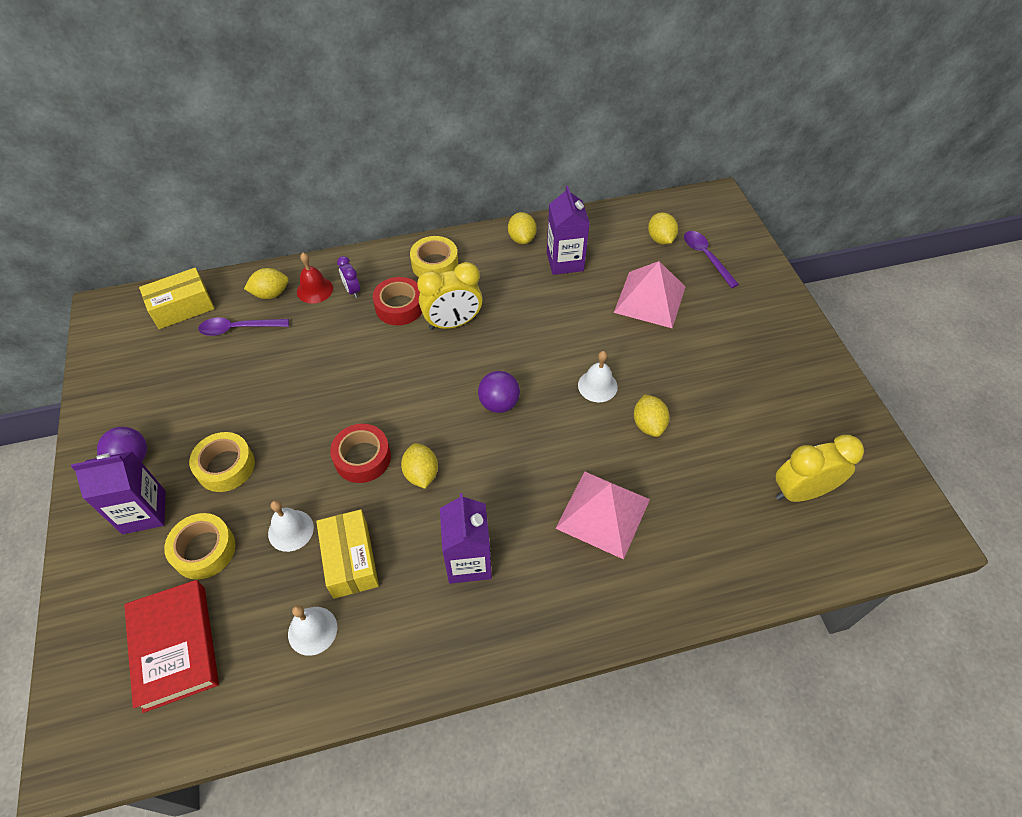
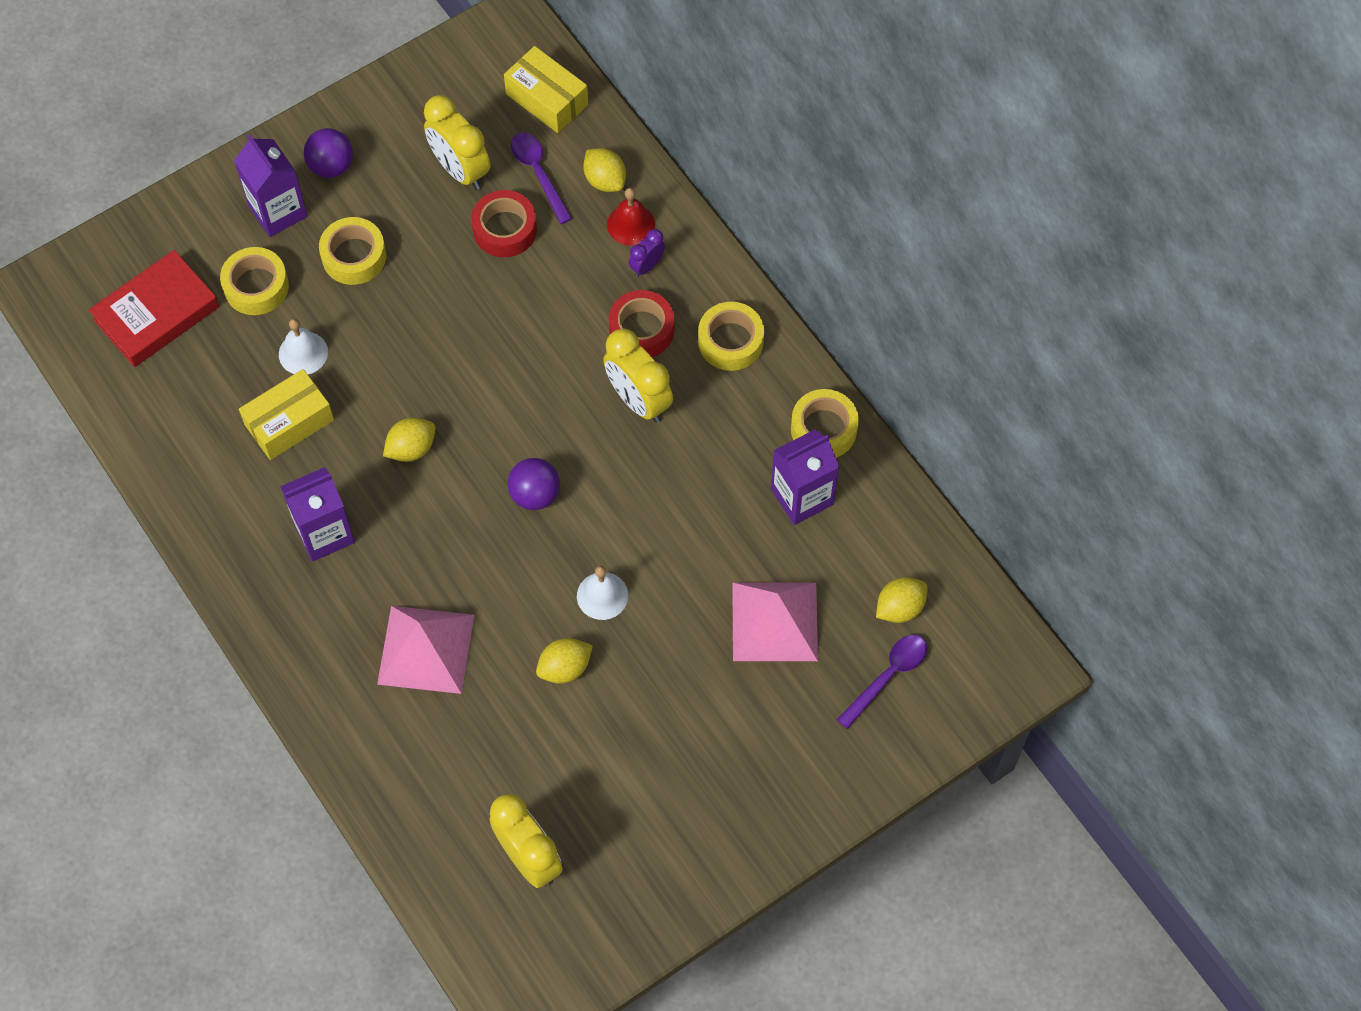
camera: 70 degrees right, 10 degrees up
(200, 374) = (460, 169): none -> yellow clock
(312, 630) = (208, 421): white bell -> none
(362, 458) = (411, 382): red tape -> red tape (505, 229)
(521, 239) = (823, 429): yellow lemon -> yellow tape

